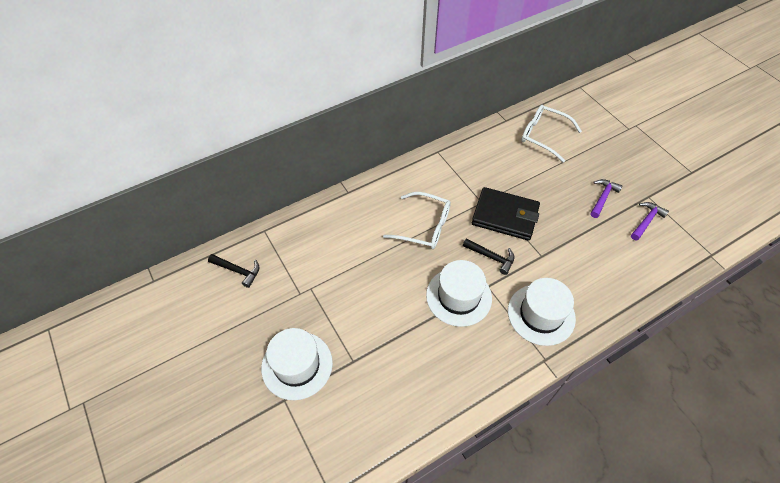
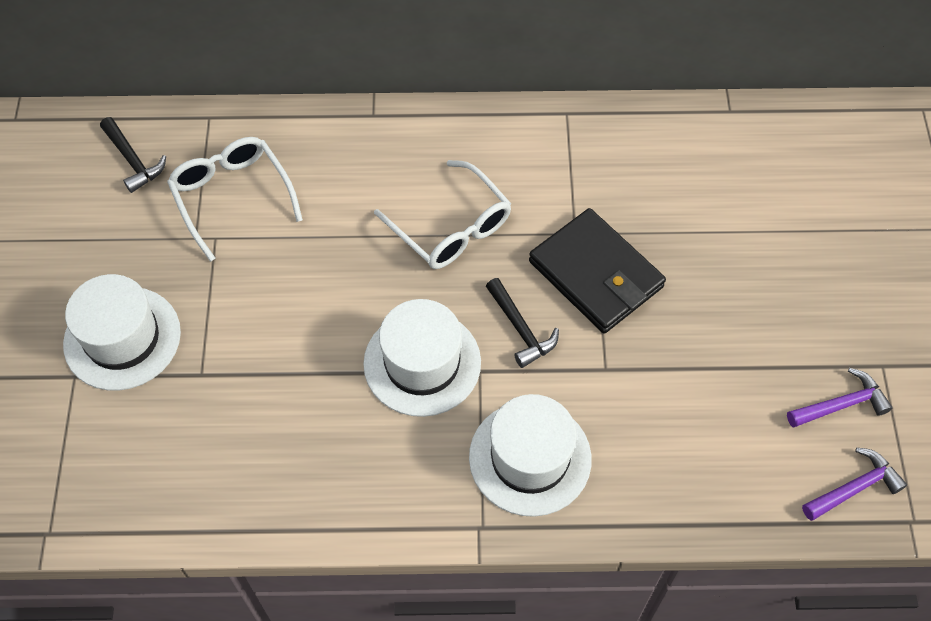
camera: 30 degrees right, 5 degrees up
(543, 136) = (776, 169): white glasses -> white glasses (232, 197)
(603, 198) = (794, 327): purple hammer -> purple hammer (854, 488)

